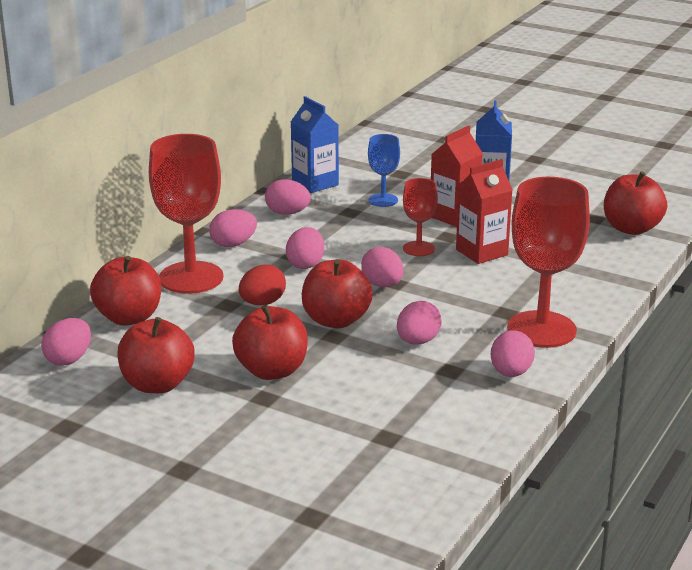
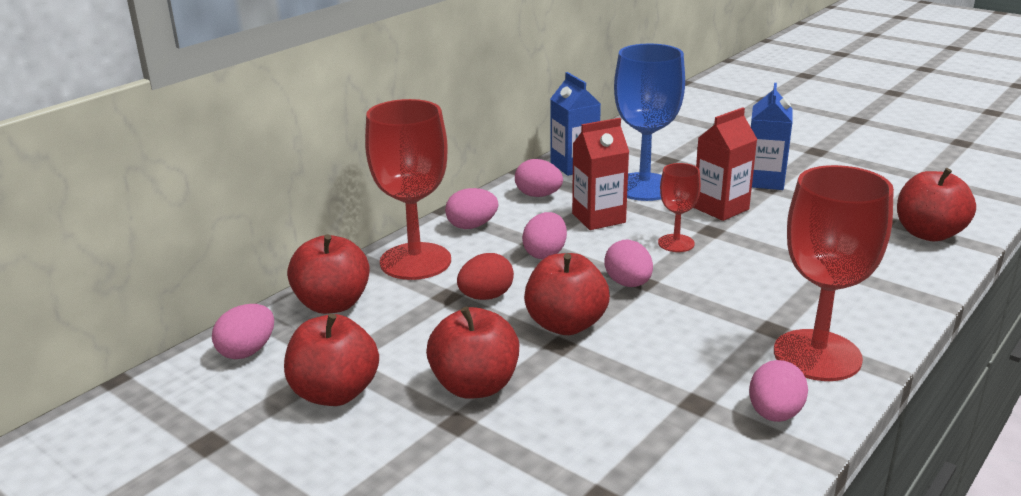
camera: 10 degrees right, 0 degrees up
(383, 200) = (644, 187): blue goblet -> blue goblet, size x1.93
(417, 341) = (660, 360): pink egg -> none
(481, 252) = (749, 252): red carton -> red carton (598, 218)

